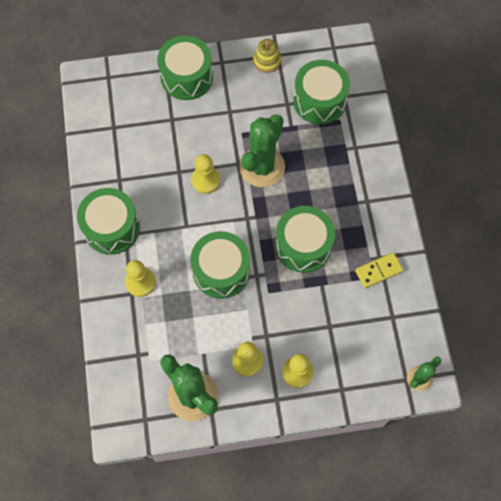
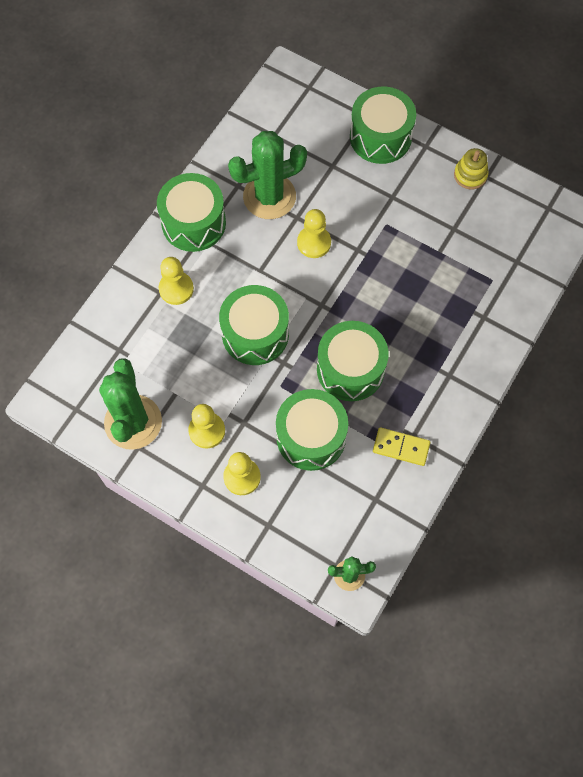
camera: 40 degrees right, 0 degrees up
(262, 167) = (377, 269): green cactus -> green cactus (269, 196)
(319, 101) = (488, 248): green drum -> green drum (311, 437)

